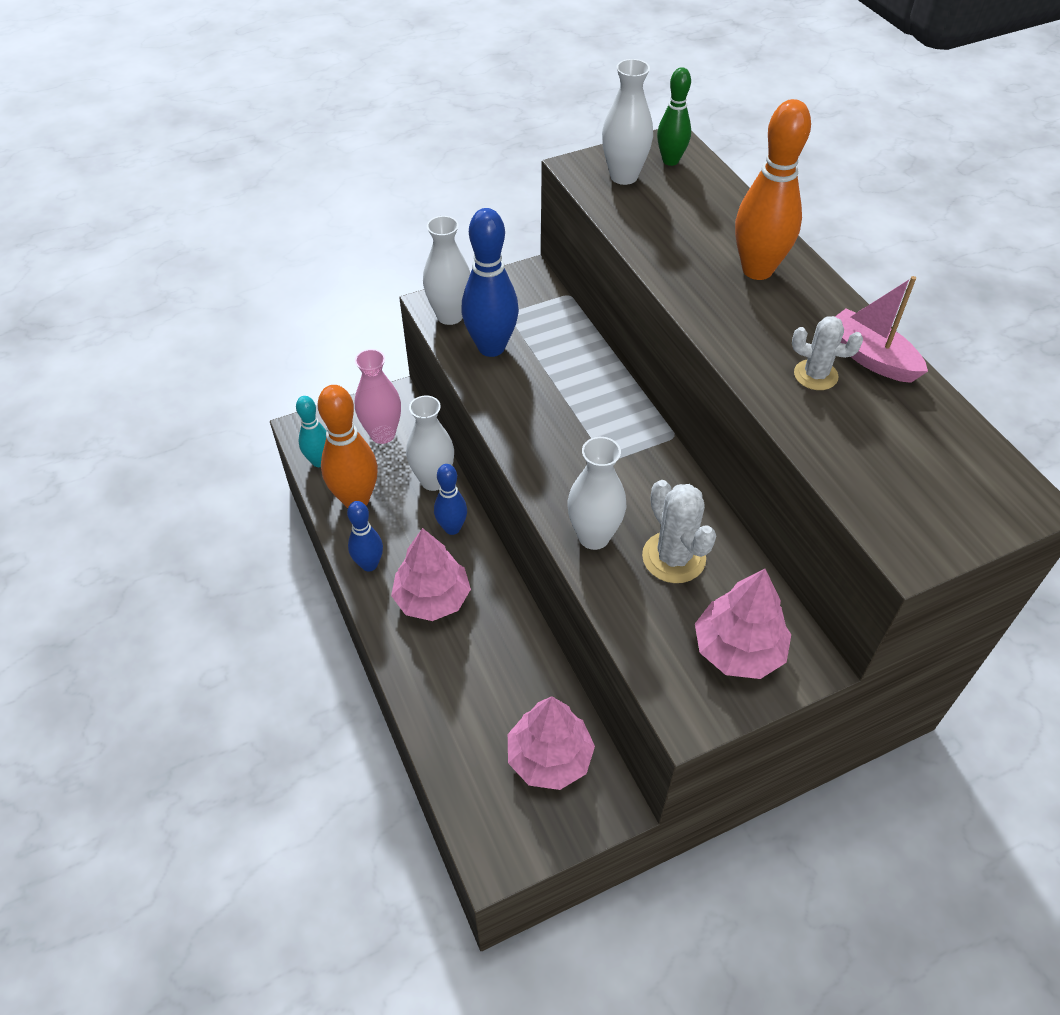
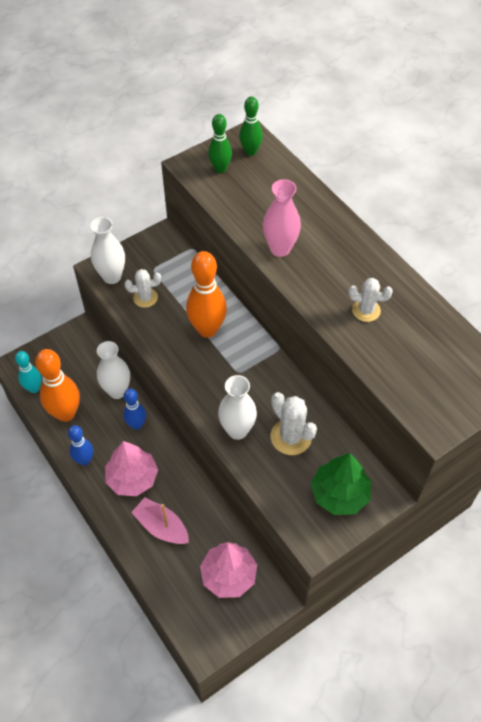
camera: 10 degrees left, 5 degrees up
(382, 434) = (75, 361): pink vase -> pink vase (280, 249)
(491, 347) = (145, 298): blue bowling pin -> white cactus
(623, 176) = (220, 169): white vase -> green bowling pin
(738, 649) = (340, 494): pink tree -> green tree
(757, 270) = (320, 234): orange bowling pin -> orange bowling pin (207, 329)
(870, 357) = (399, 292): pink boat -> pink boat (161, 527)

